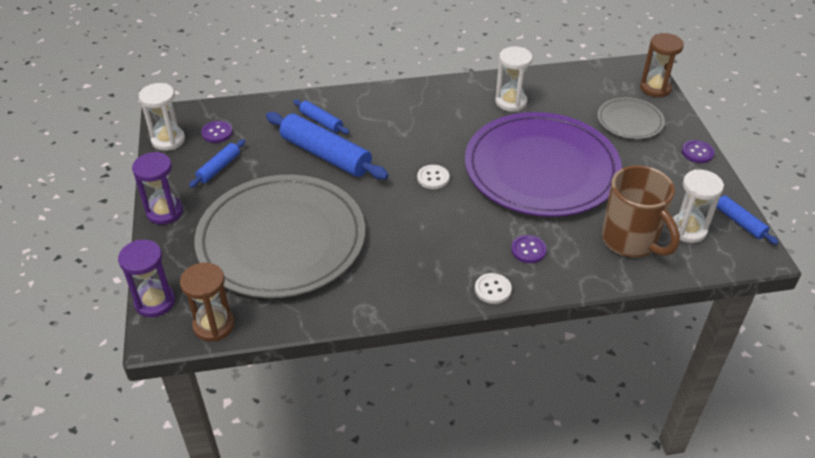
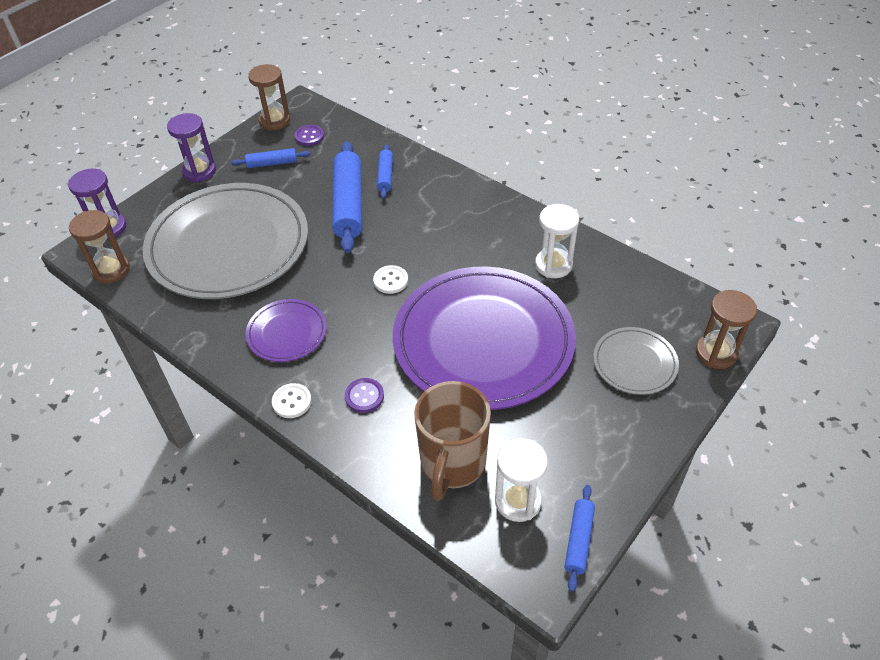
camera: 50 degrees right, 5 degrees up
(168, 140) = (274, 121): white hourglass -> brown hourglass
(420, 257) = (287, 333): none -> purple plate
(697, 152) = (651, 444): purple button -> none

